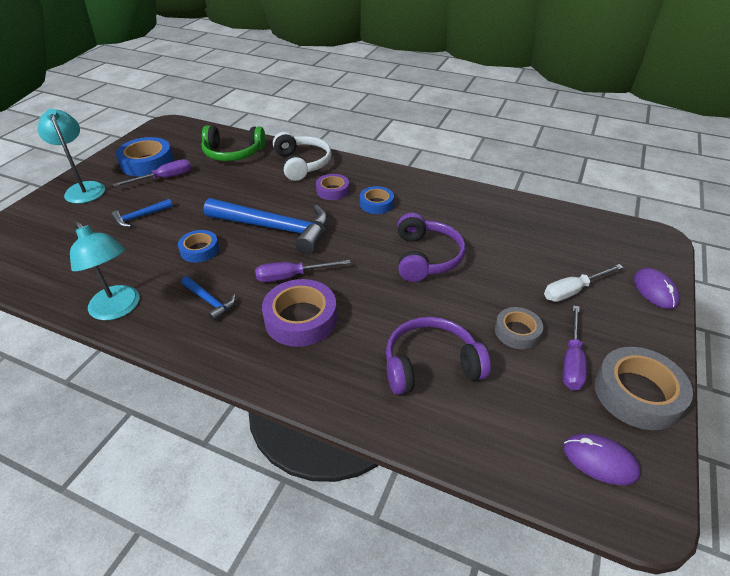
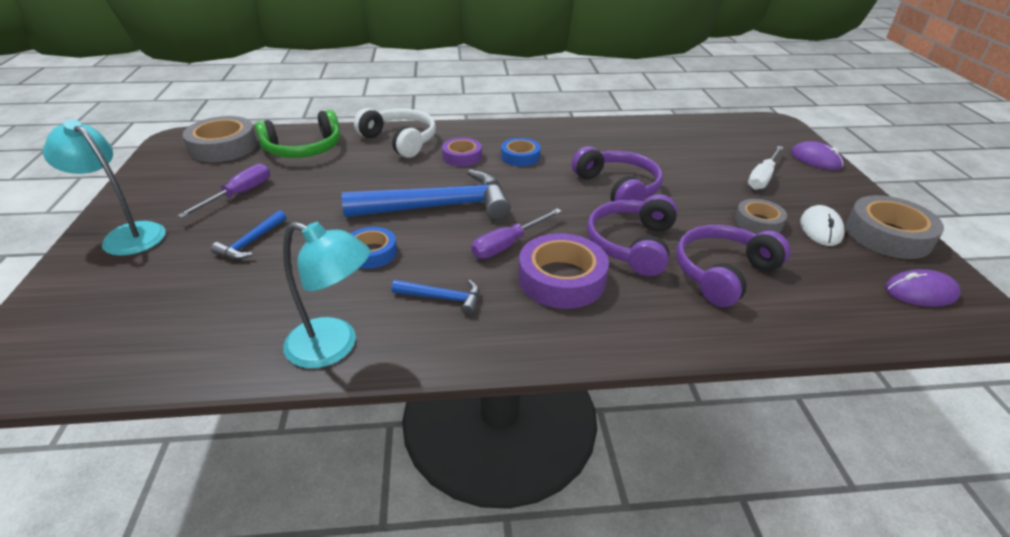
camera: 30 degrees left, 5 degrees down
(147, 163) = (195, 184): blue tape -> none
(187, 137) = (223, 147): none -> grey tape
(383, 311) = (632, 245): none -> purple headphones
(571, 361) = (820, 229): purple screwdriver -> white mouse

